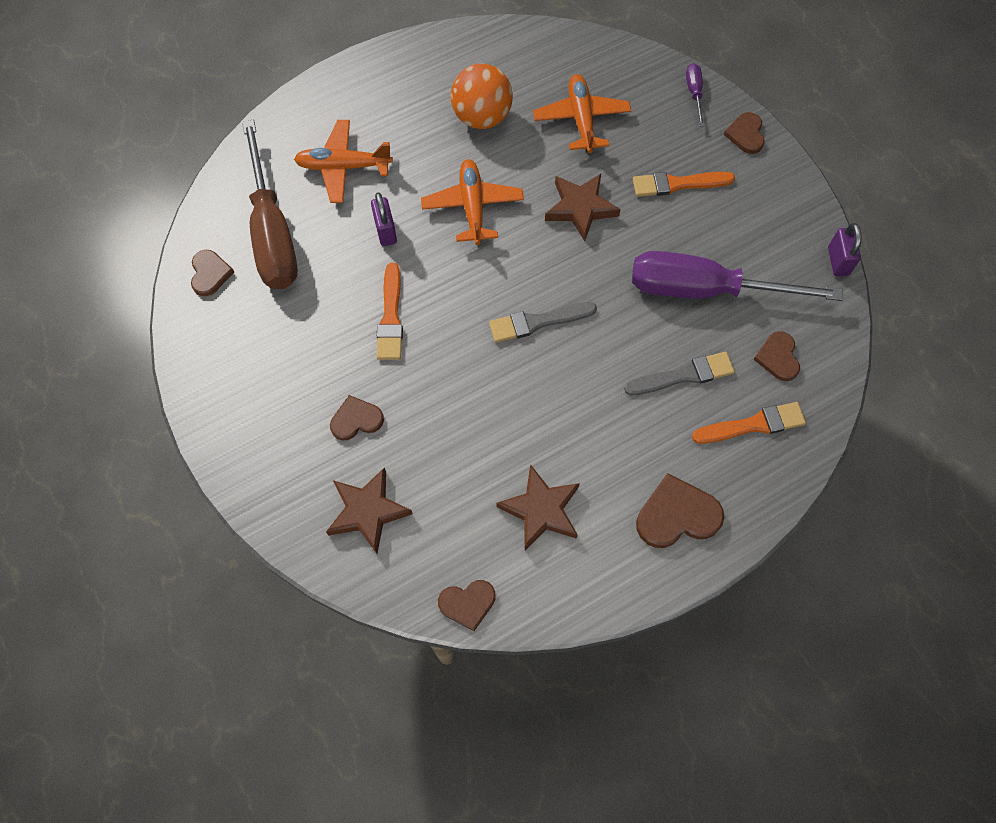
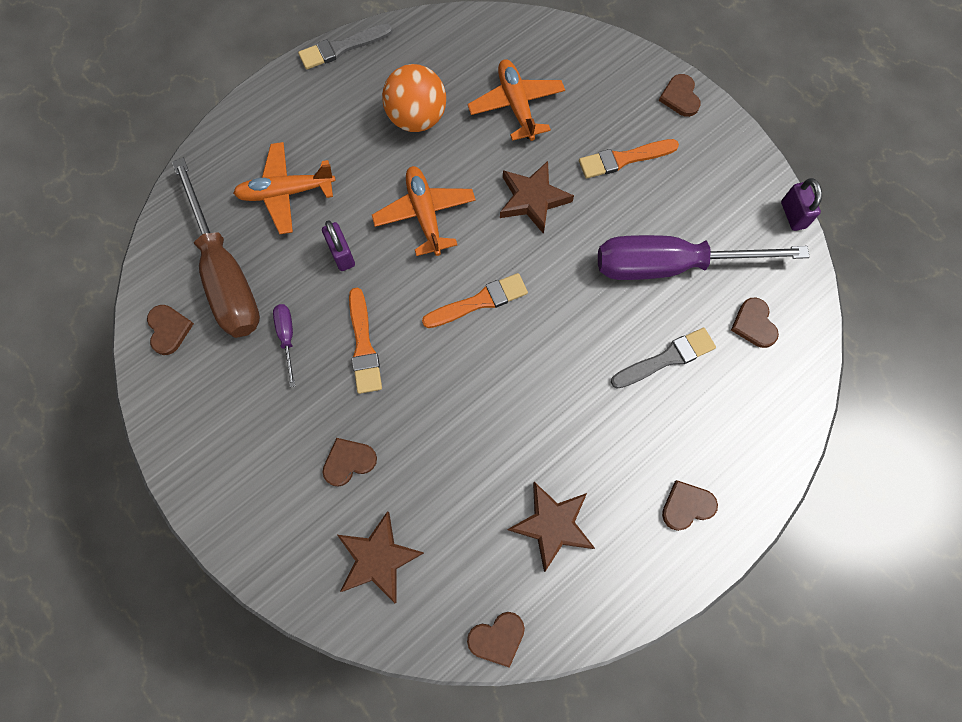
camera: 10 degrees left, 5 degrees up
(538, 322) = (512, 326): grey brush -> grey brush (342, 48)
(677, 515) = (687, 506): brown heart -> brown heart, size x0.64
(694, 93) = (622, 62): purple screwdriver -> purple screwdriver (287, 338)
(753, 425) = (743, 398): orange brush -> orange brush (479, 302)

